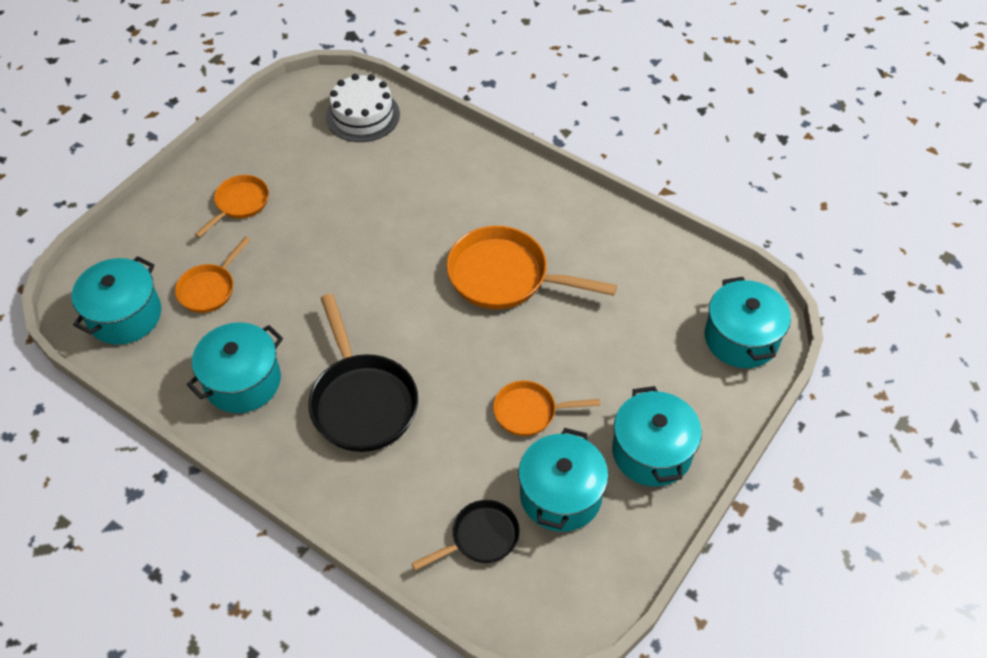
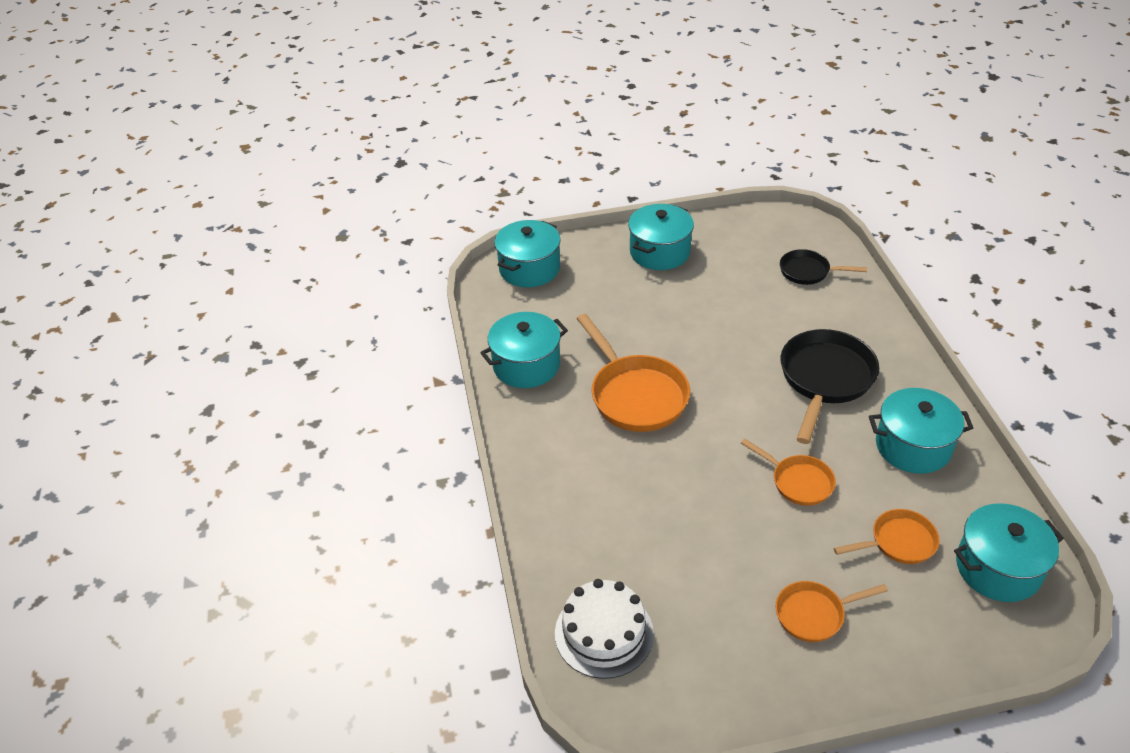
camera: 135 degrees left, 10 degrees down
(529, 412) = (712, 309): orange pan -> orange pan (798, 482)
(560, 495) = (738, 263): turquoise pot -> turquoise pot (526, 365)

